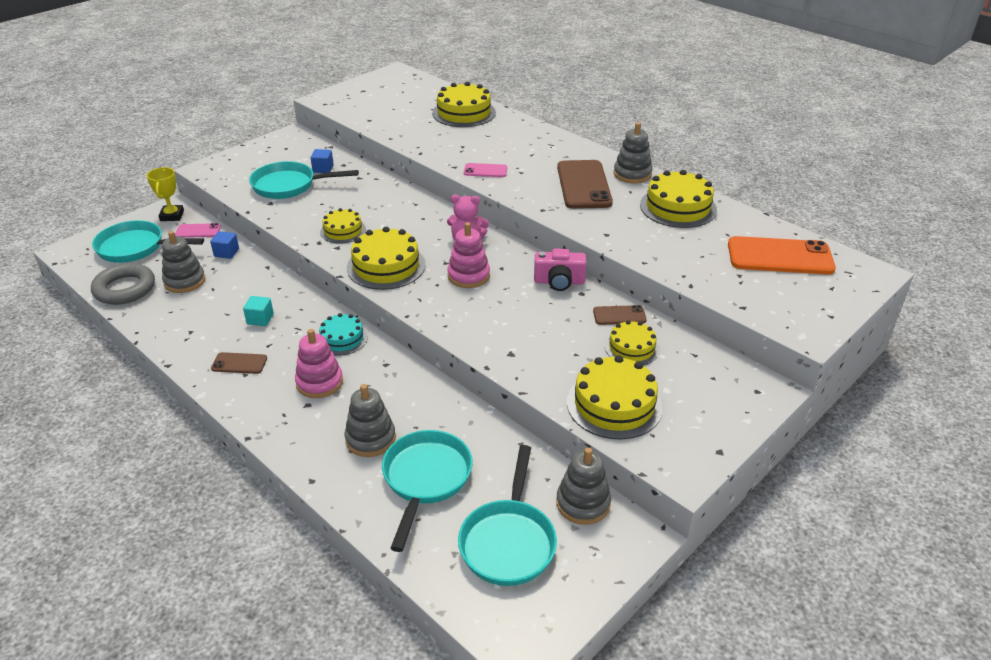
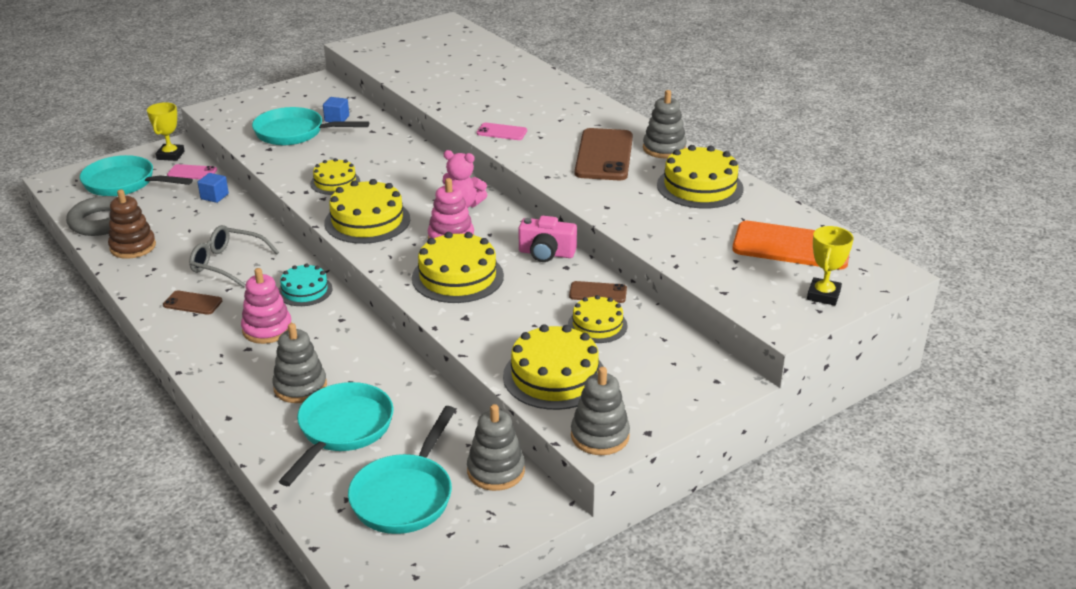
camera: 10 degrees right, 5 degrees down
(163, 311) = (133, 247): none -> brown stacking toy
(185, 281) = (163, 220): grey stacking toy -> grey stacking toy (600, 436)
(260, 319) = (227, 263): turquoise cube -> grey glasses
(464, 113) = (503, 71): yellow cake -> yellow cake (457, 277)
(828, 301) = (823, 295): none -> yellow trophy

